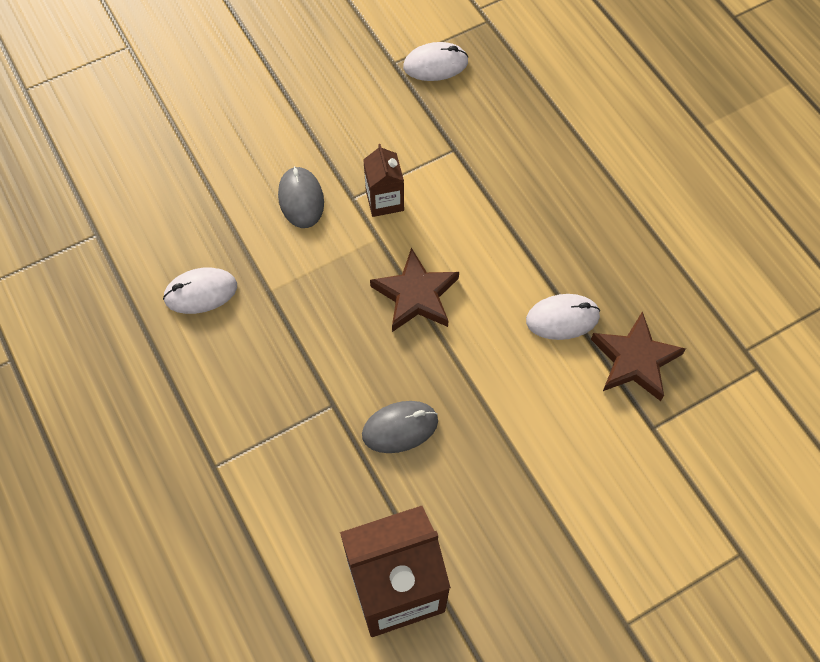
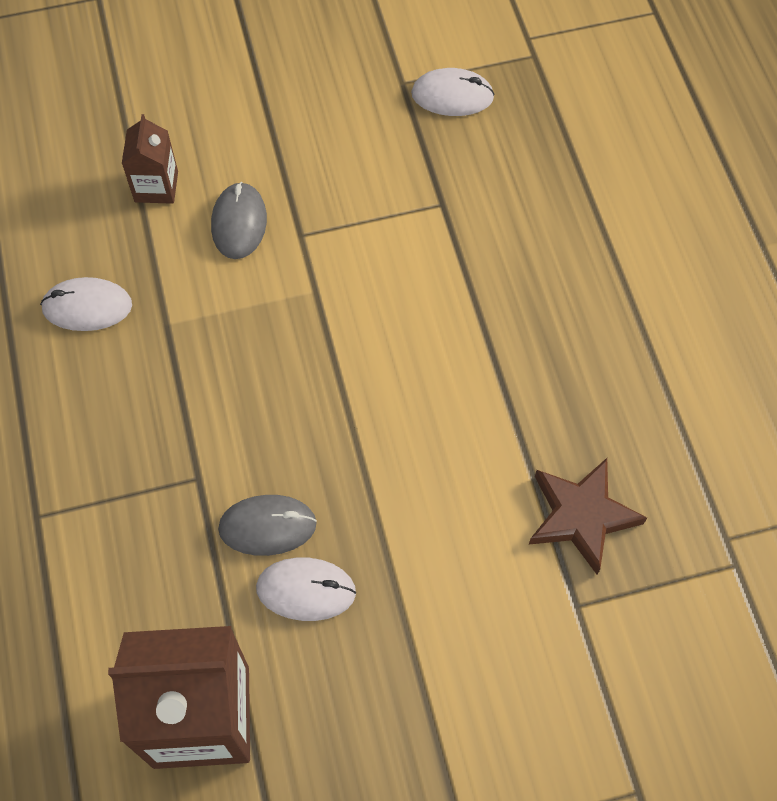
camera: 15 degrees right, 0 degrees up
(384, 200) = (337, 247): brown carton -> brown carton (156, 186)
(416, 295) = (338, 370): brown star -> none
(562, 318) = (507, 442): white mouse -> white mouse (306, 590)

